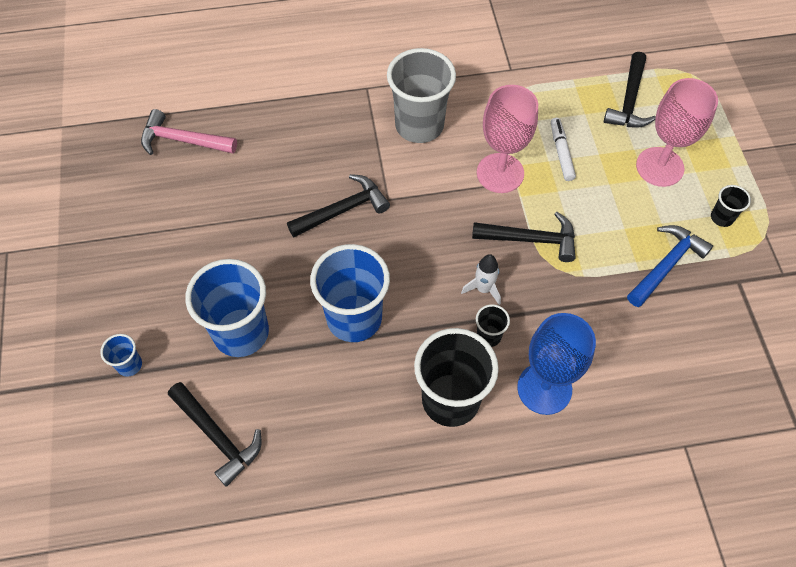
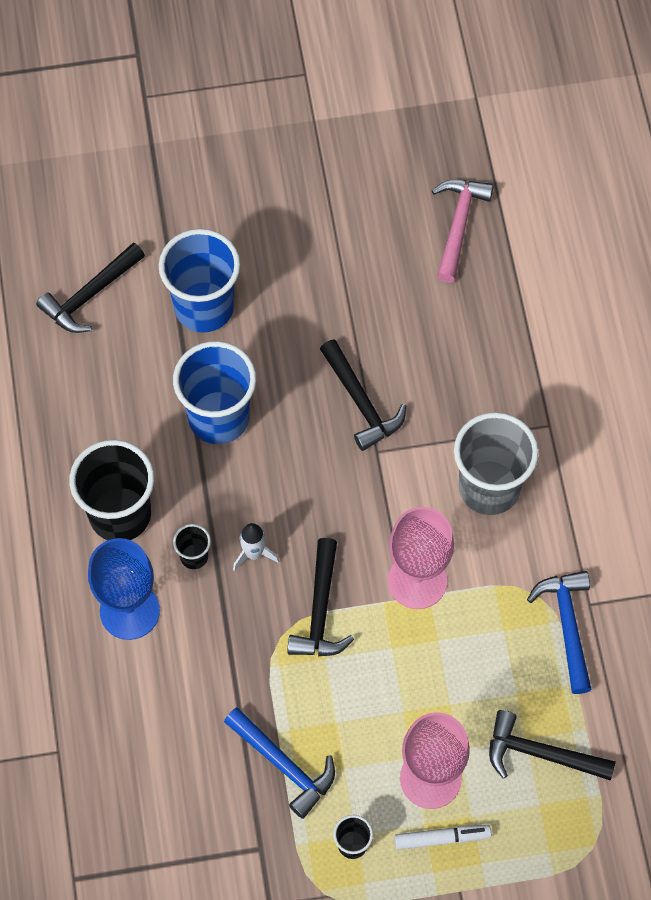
camera: 90 degrees right, 5 degrees up
(129, 365) = (170, 207): blue cup -> none
(529, 82) = (567, 626): none -> blue hammer
(561, 152) = (451, 657): white marker -> white marker (442, 838)

